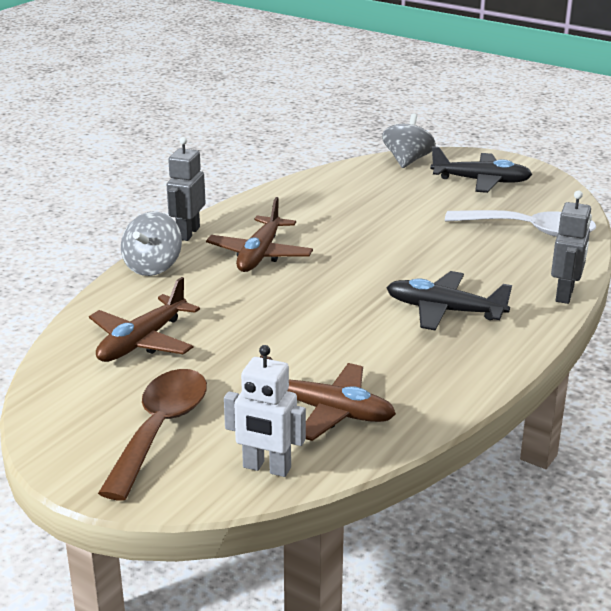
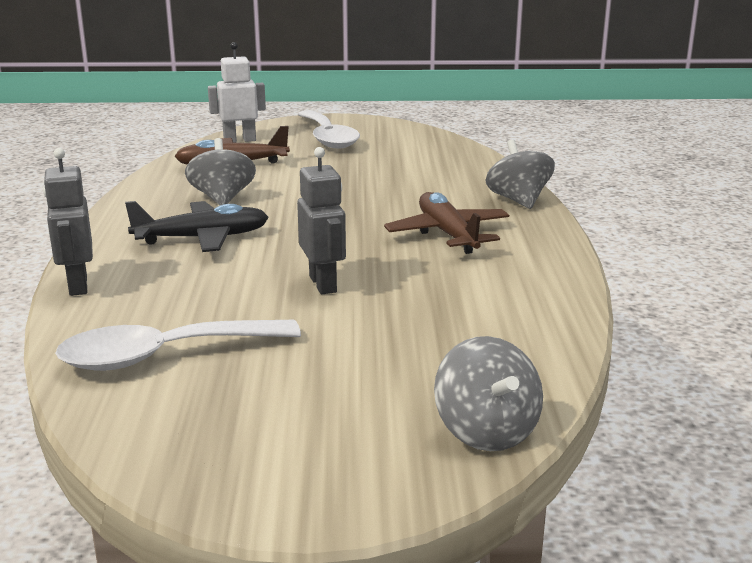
camera: 145 degrees right, 5 degrees down
(142, 342) = (420, 163): brown plane -> none
(160, 429) = (328, 138): brown spoon -> white spoon
(188, 233) = (553, 232): grey robot -> grey robot (323, 284)
(387, 355) = (222, 198): none -> grey spinning top
(481, 181) = (310, 429): black plane -> none

